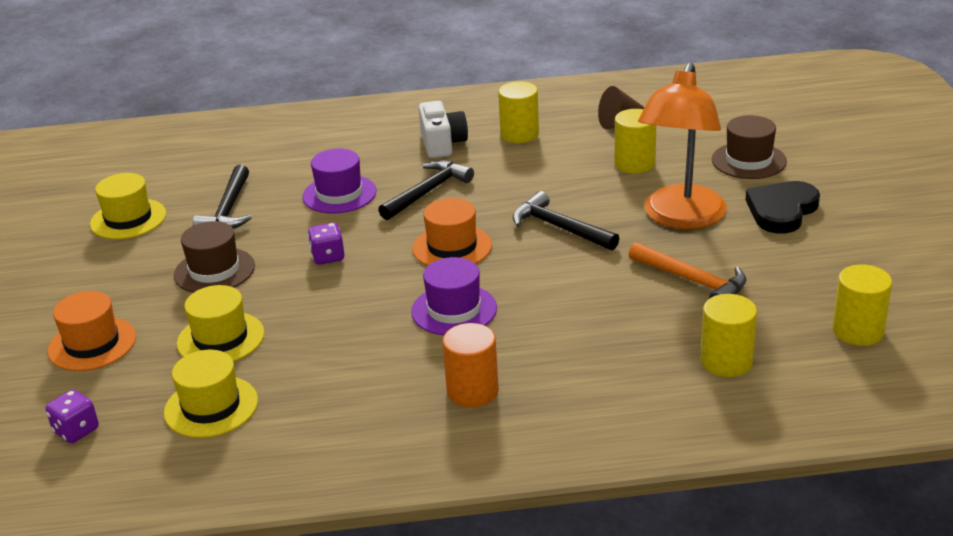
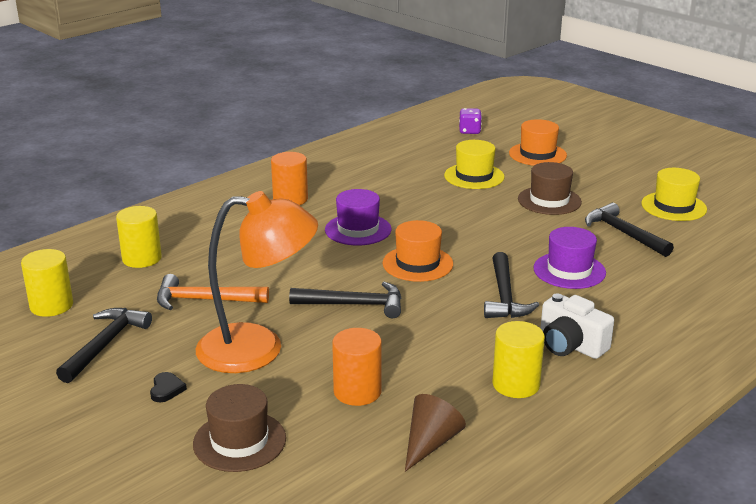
camera: 140 degrees right, 5 degrees down
(211, 407) = (422, 155): yellow hat -> none
(328, 257) = (493, 230): purple dice -> none
(634, 164) = (357, 391): yellow cylinder -> orange cylinder
(681, 218) = (258, 349): orange lamp -> orange lamp turned 105 degrees clockwise
(781, 211) = (166, 389): black heart -> black heart, size x0.45
(817, 267) = (105, 345): none -> black hammer

